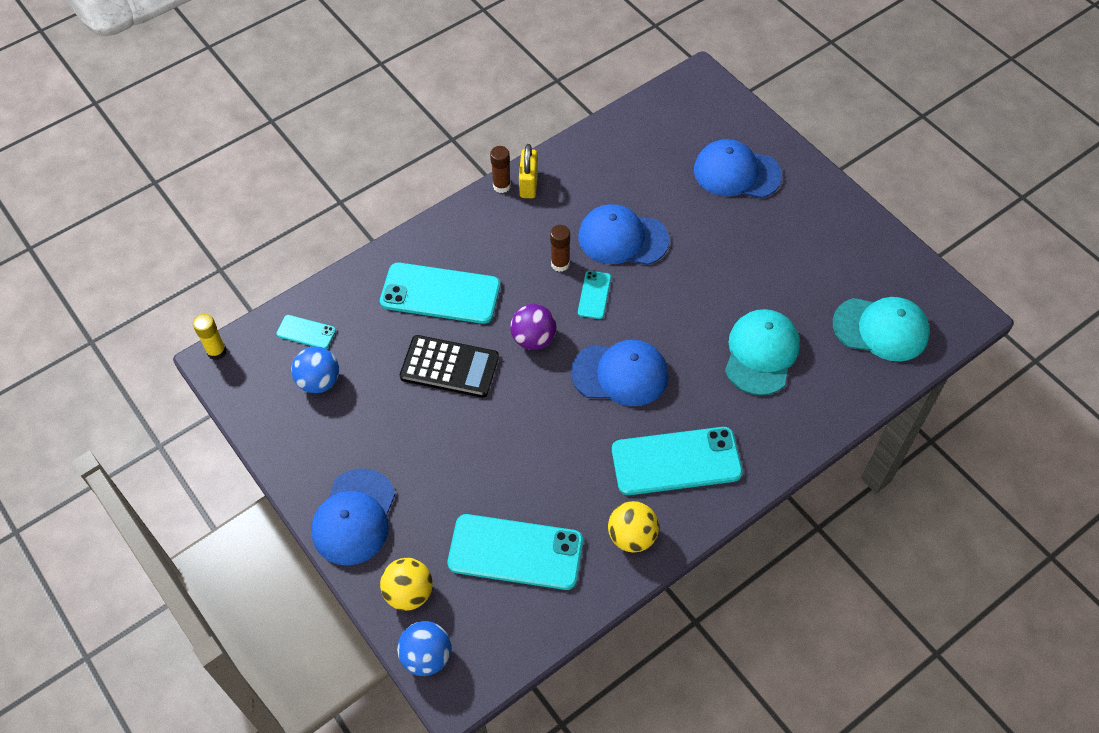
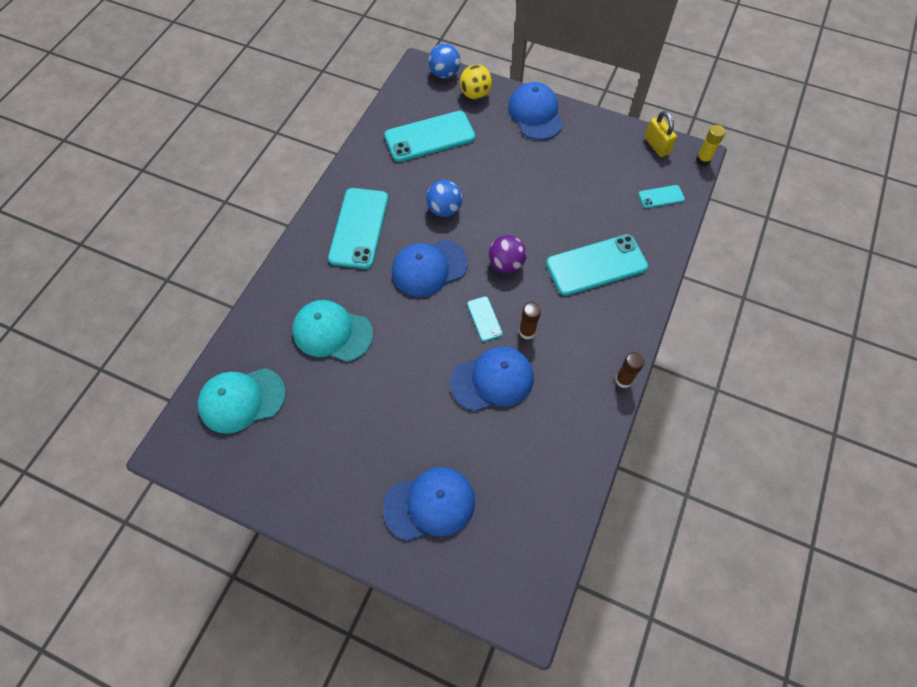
camera: 150 degrees right, 5 degrees up
(319, 381) = (623, 172): blue ball -> blue ball (444, 209)
(449, 367) = (548, 218): black calculator -> none
(528, 184) = (603, 393): yellow padlock -> yellow padlock (656, 146)
(632, 536) = (364, 174): yellow ball -> none
(676, 461) = (359, 228): turquoise phone -> turquoise phone turned 45 degrees counterclockwise
(761, 353) = (332, 332): turquoise cap -> turquoise cap turned 120 degrees clockwise

